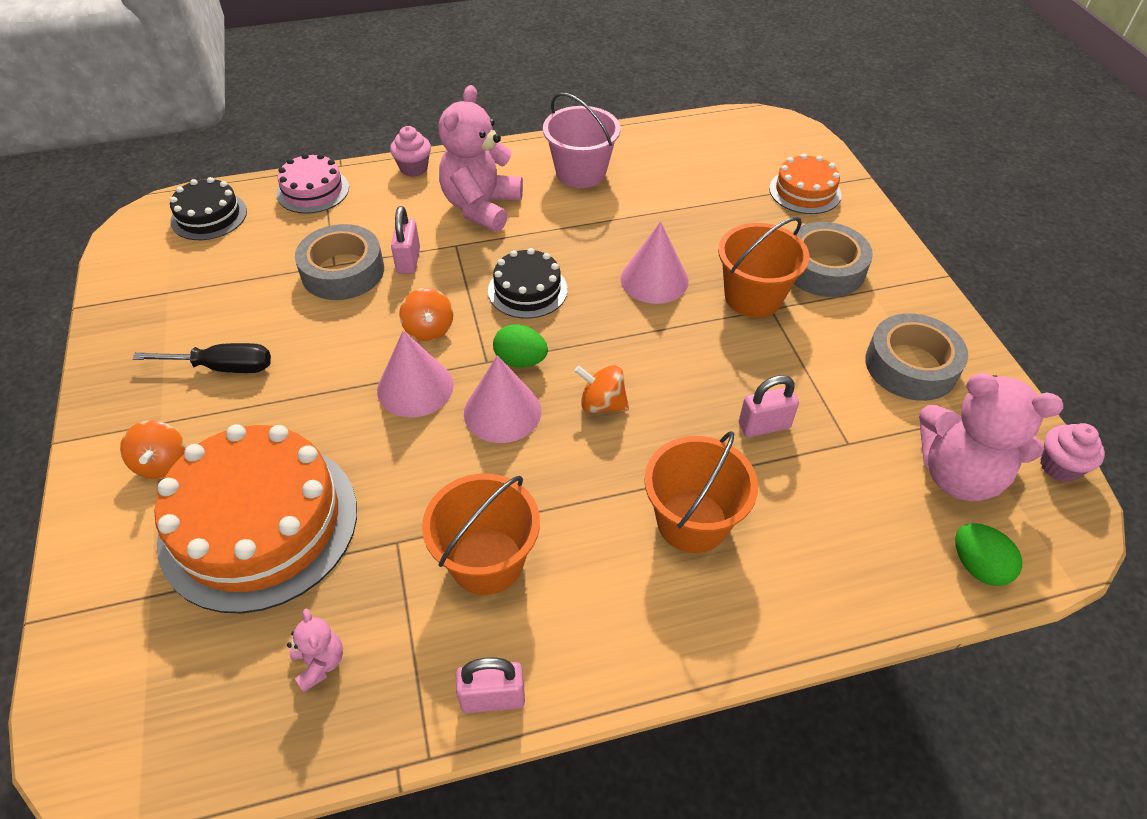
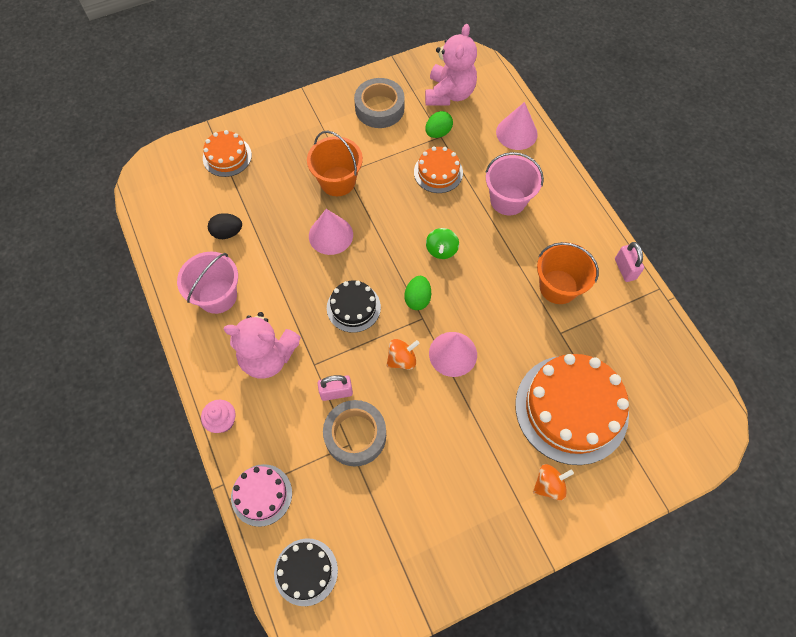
camera: 100 degrees left, 15 degrees up
(223, 367) = (464, 482): black screwdriver -> none
(320, 663) = (635, 348): pink teddy bear -> none
(502, 411) = (460, 300): pink cone -> pink cone (516, 133)
(602, 404) = (441, 250): orange spinning top -> green spinning top
(675, 185) = (227, 232): none -> black egg
(692, 522) = (508, 200): orange bucket -> pink bucket
(764, 426) = (438, 172): pink padlock -> orange cake
(823, 268) = (305, 146): grey tape -> none
(977, 566) = (499, 91): green egg -> green egg (438, 133)
(1059, 467) = (434, 56): pink cupcake -> none

